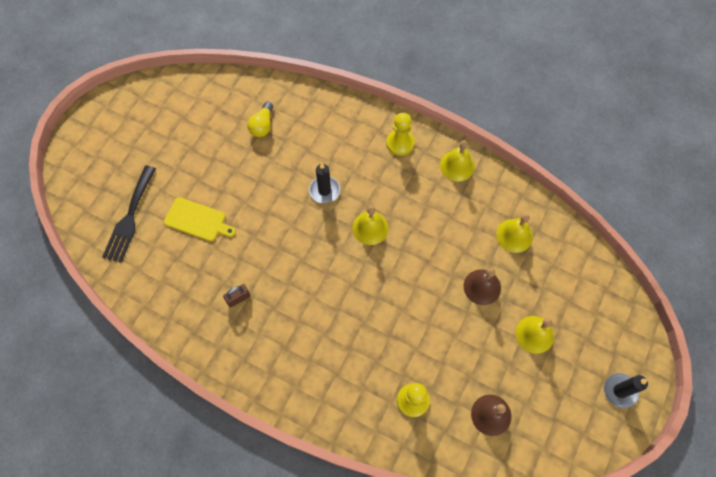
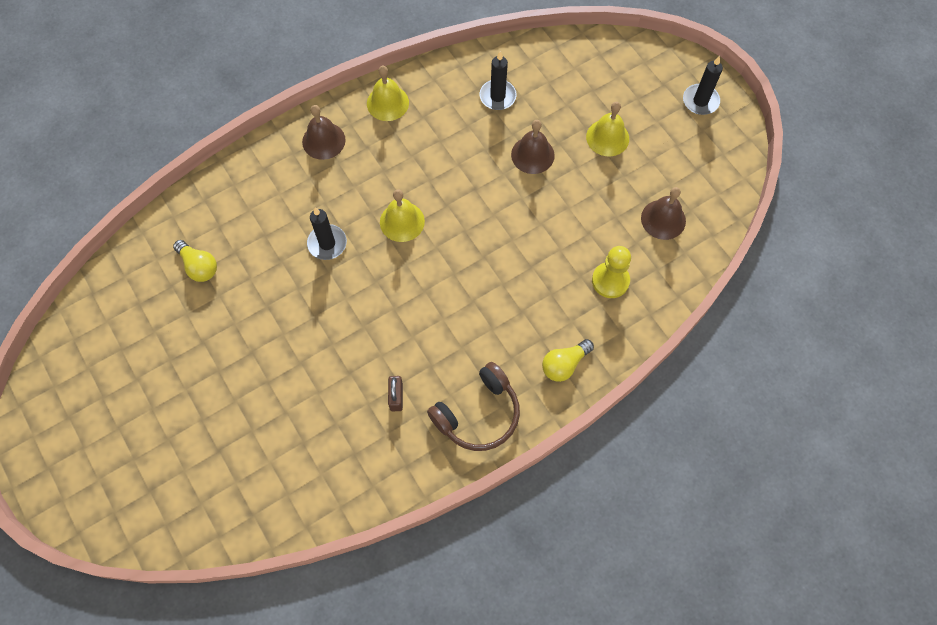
camera: 60 degrees left, 0 degrees up
(130, 218) = (213, 473): black fork -> none
(197, 220) = (270, 396): yellow cutting board -> none
(255, 360) = (478, 414): none -> brown headphones
(325, 401) = (564, 364): none -> yellow light bulb
(400, 143) = (323, 140): yellow pawn -> brown bell
(514, 235) = (497, 96): yellow bell -> black candle

